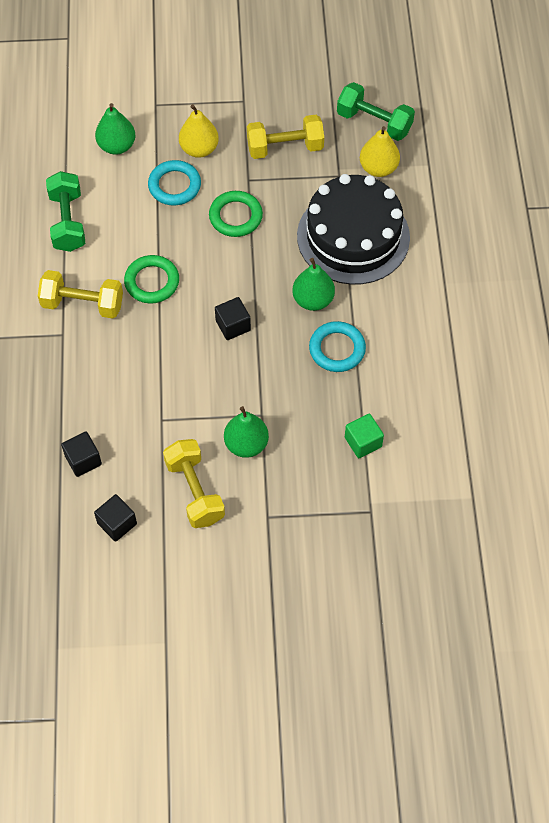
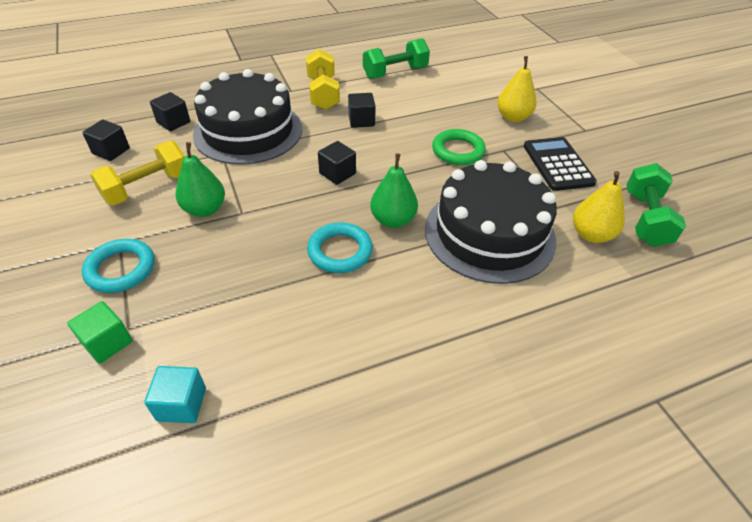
camera: 70 degrees right, 15 degrees down
(117, 146) = (481, 79): green pear -> none
(130, 390) = (248, 131): none -> black cake
(152, 282) = (361, 120): green ring -> black cube
(174, 185) = (465, 112): turquoise ring -> turquoise ring (121, 269)
(285, 148) = (557, 164): yellow dumbbell -> black calculator
(363, 442) = (223, 299): green cube -> green cube (107, 342)
(450, 479) = (182, 404): none -> turquoise cube

